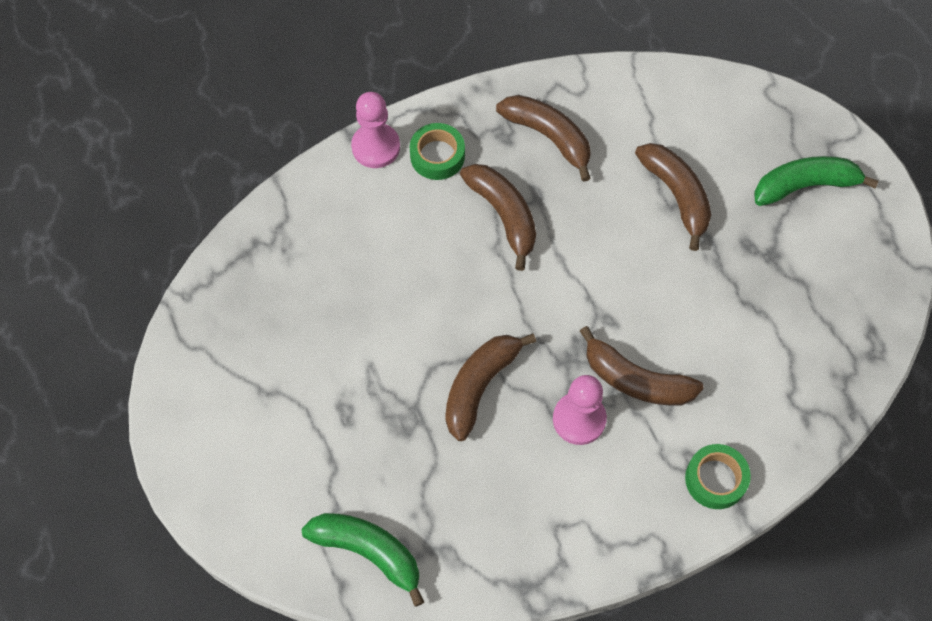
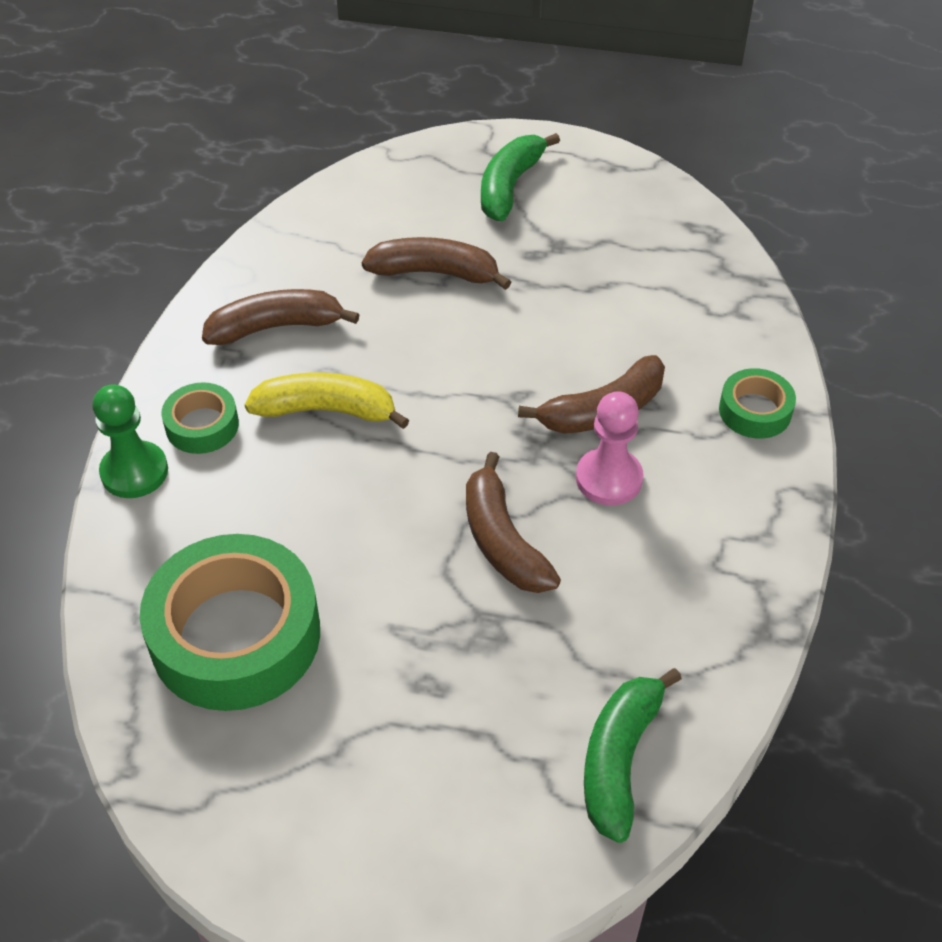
camera: 55 degrees left, 15 degrees down
(305, 286) = (235, 635): none -> green tape
(368, 552) = (619, 759): green banana -> green banana turned 45 degrees counterclockwise
(376, 147) = (134, 472): pink pawn -> green pawn
(504, 215) = (326, 410): brown banana -> yellow banana

